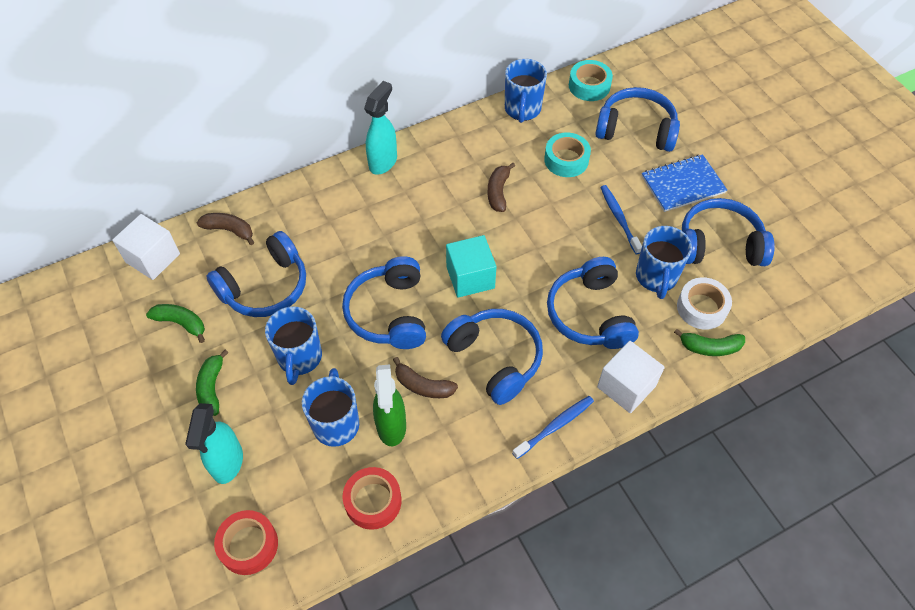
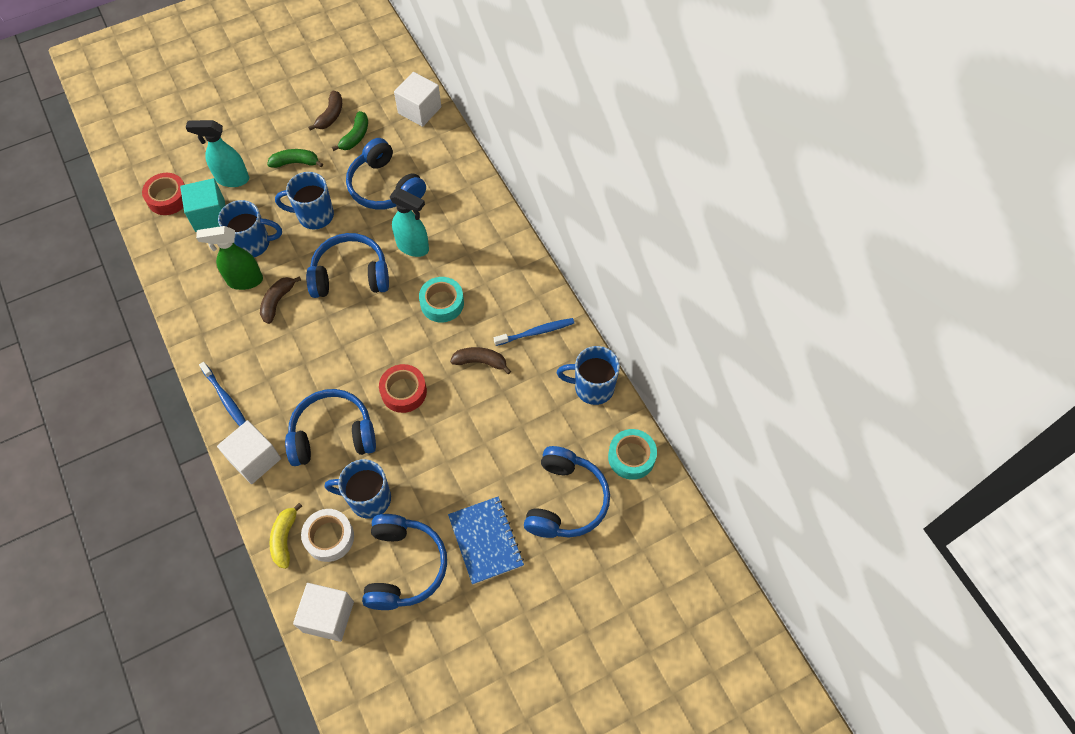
camera: 90 degrees right, 5 degrees up
(229, 230) = (445, 156): brown banana -> brown banana (331, 115)
(373, 501) = (185, 271): red tape -> red tape (404, 391)
(383, 162) = (520, 264): turquoise spray bottle -> turquoise spray bottle (413, 247)
(470, 277) = (382, 337): turquoise cube -> turquoise cube (210, 215)
(495, 358) = (296, 355): blue headphones -> none
(566, 160) = (521, 426): turquoise tape -> turquoise tape (442, 303)
(619, 218) = (443, 471): blue toothbrush -> blue toothbrush (536, 332)
(710, 347) = (284, 538): green banana -> yellow banana
(779, 302) = (328, 616): none -> white cube

